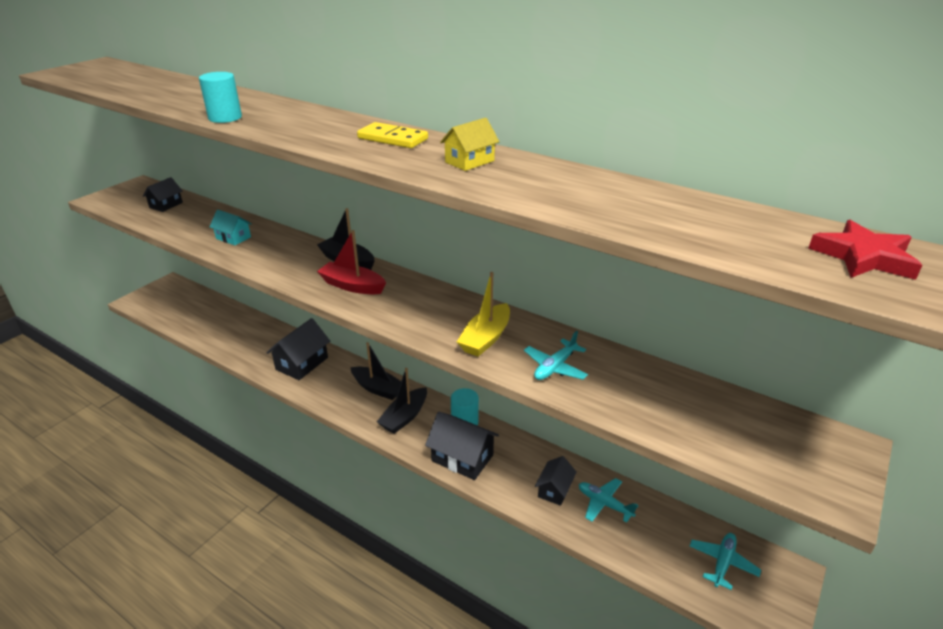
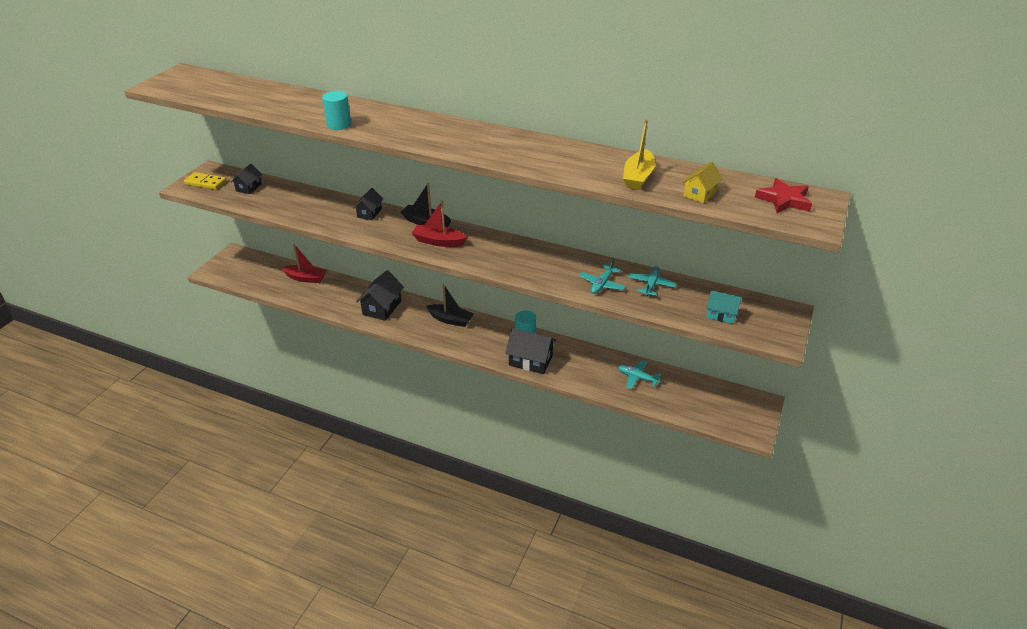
camera: 10 degrees left, 5 degrees up
(231, 319) = (306, 278): none -> red boat
(233, 238) = (324, 211): turquoise house -> turquoise house (721, 314)
(393, 139) = (475, 135): yellow domino -> yellow domino (205, 183)
(404, 417) = (478, 338): black boat -> none
(469, 161) = (537, 151): yellow house -> yellow house (700, 193)
(486, 338) = (550, 270): yellow boat -> yellow boat (638, 177)
(554, 490) = (601, 373): black house -> black house (369, 213)
(722, 563) = (719, 402): turquoise plane -> turquoise plane (651, 285)

